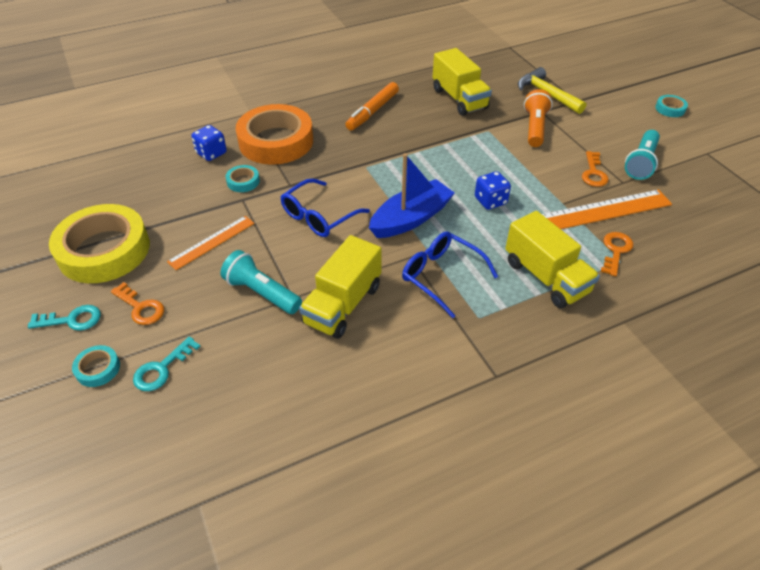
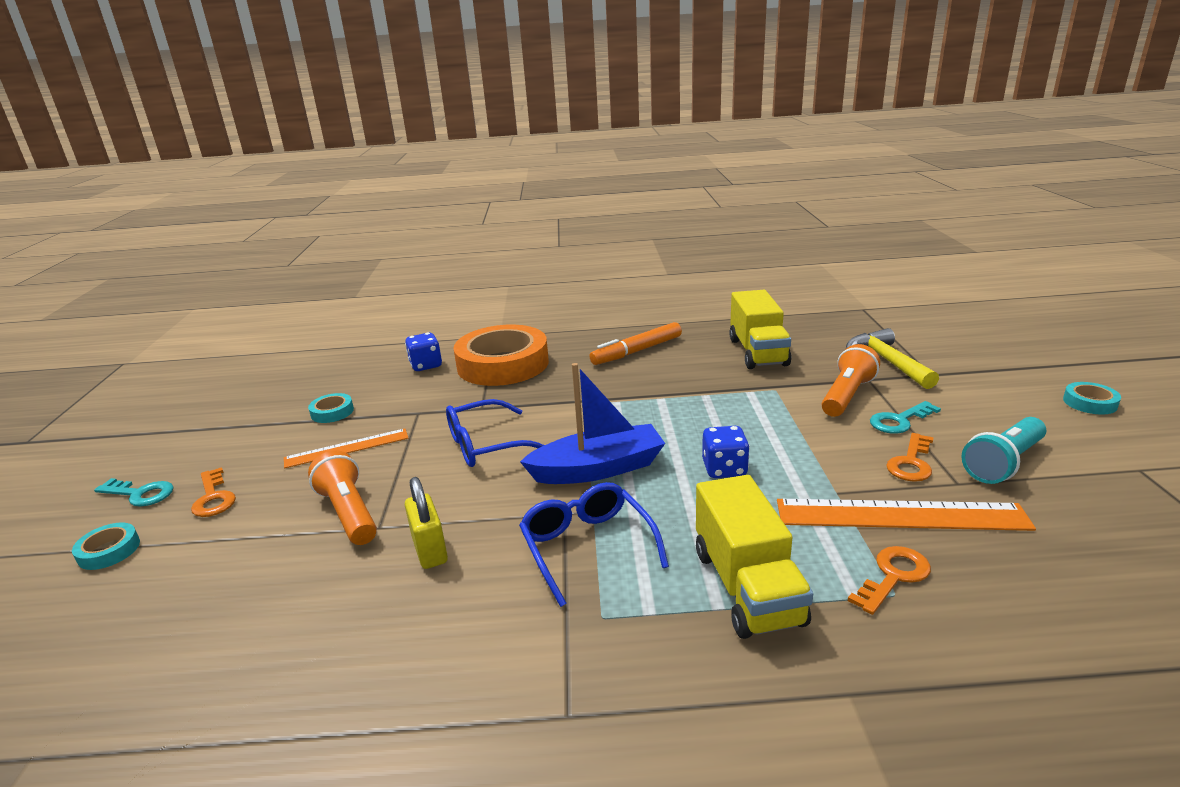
camera: 25 degrees right, 20 degrees down
(104, 250) = (238, 434): yellow tape -> none
(162, 369) = (166, 569): turquoise key -> turquoise key (899, 421)
(243, 181) = (434, 396): turquoise tape -> turquoise tape (332, 412)
(261, 292) = (349, 513): turquoise flashlight -> orange flashlight
(343, 304) = (430, 550): yellow truck -> yellow padlock

